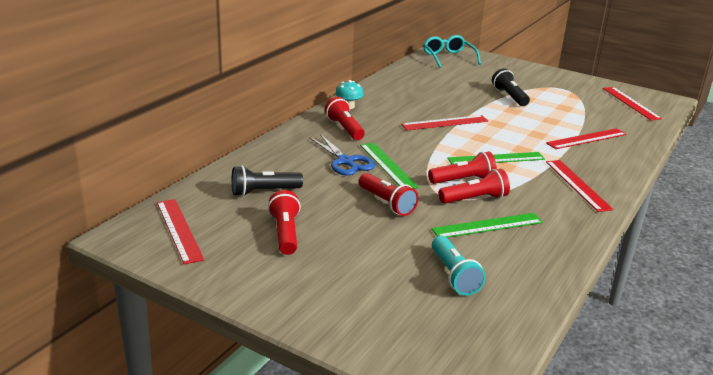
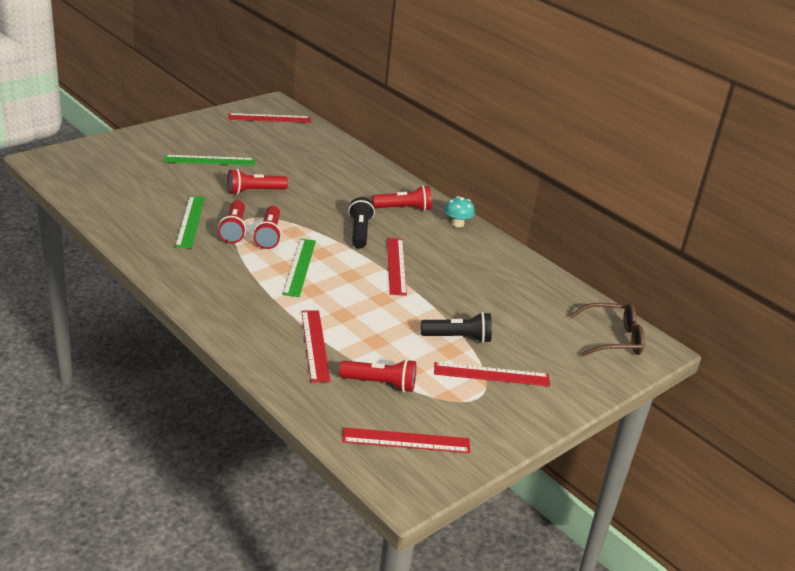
camera: 105 degrees right, 5 degrees up
(264, 192) = (303, 152): black flashlight -> black flashlight (359, 232)
(285, 233) = (240, 147): red flashlight -> red flashlight (380, 384)
(345, 161) = (335, 193): blue scissors -> none
(388, 165) = (317, 209): green ruler -> green ruler (209, 160)
(448, 58) = (613, 338): turquoise glasses -> brown glasses
(454, 275) = (142, 188): turquoise flashlight -> none
(577, 185) = (221, 292): red ruler -> red ruler (491, 374)

